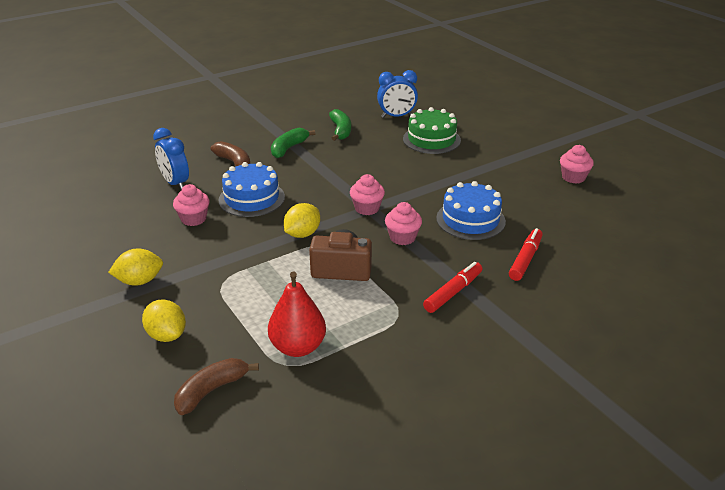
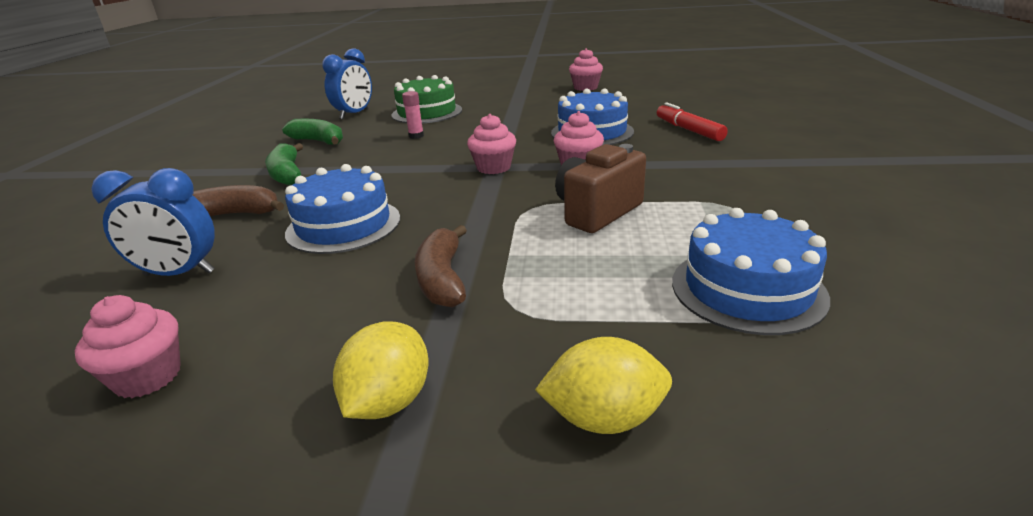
camera: 50 degrees left, 5 degrees down
(194, 219) = (305, 285): pink cupcake -> pink cupcake (148, 377)
(211, 391) = (822, 411): brown banana -> brown banana (442, 279)
(298, 347) = (747, 289): red pear -> blue cake
(302, 234) = (485, 215): yellow lemon -> none
(386, 157) = (416, 136): none -> pink glue stick
(453, 292) = (712, 169): red marker -> none

